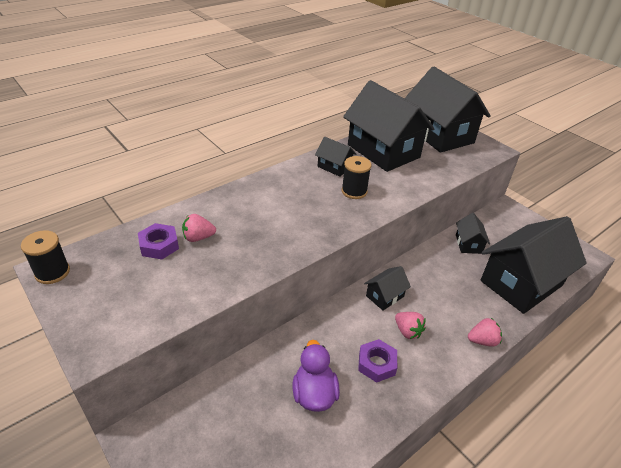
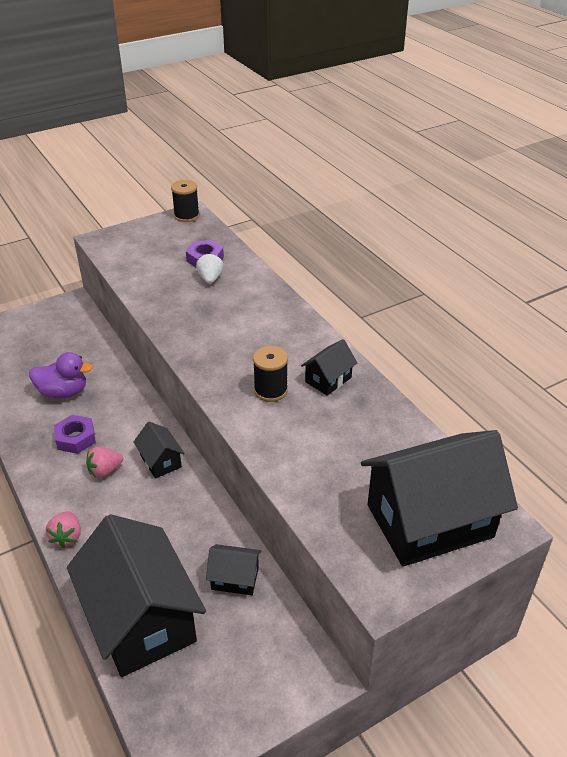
camera: 100 degrees right, 0 degrees up
(198, 238) = (210, 279): pink strawberry -> white strawberry
(383, 151) = (370, 435): black house -> none

